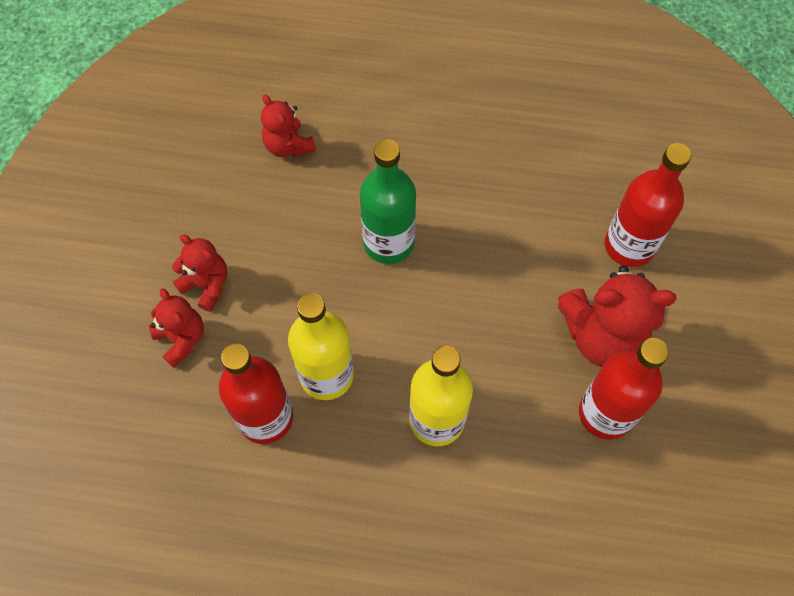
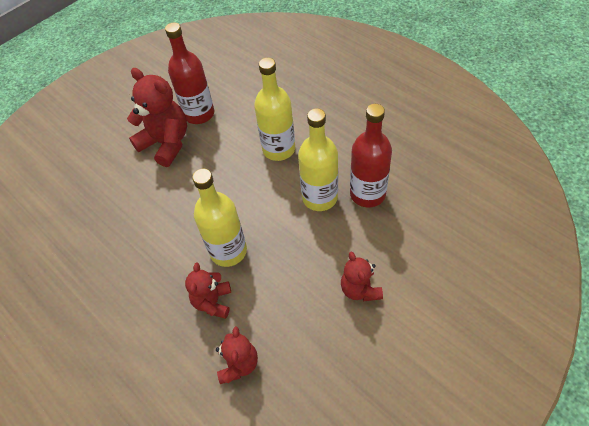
camera: 140 degrees left, 10 degrees down
(181, 339) = (394, 263): red teddy bear -> red teddy bear (213, 302)
(388, 242) = (228, 251): green bottle -> yellow bottle
(629, 246) = (107, 176): red bottle -> none

